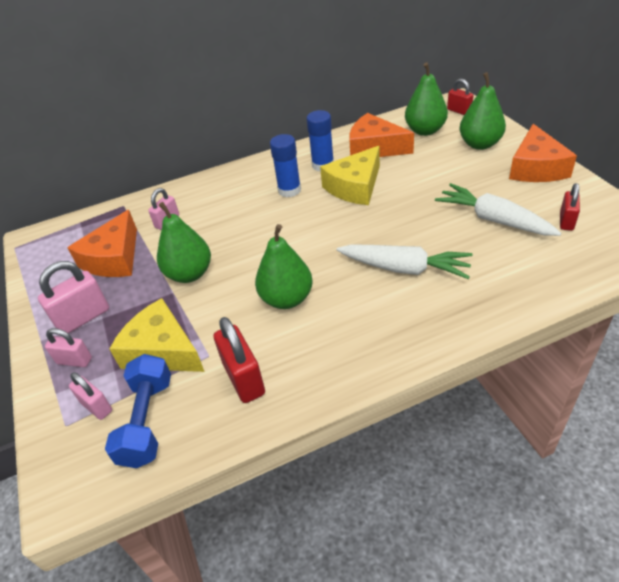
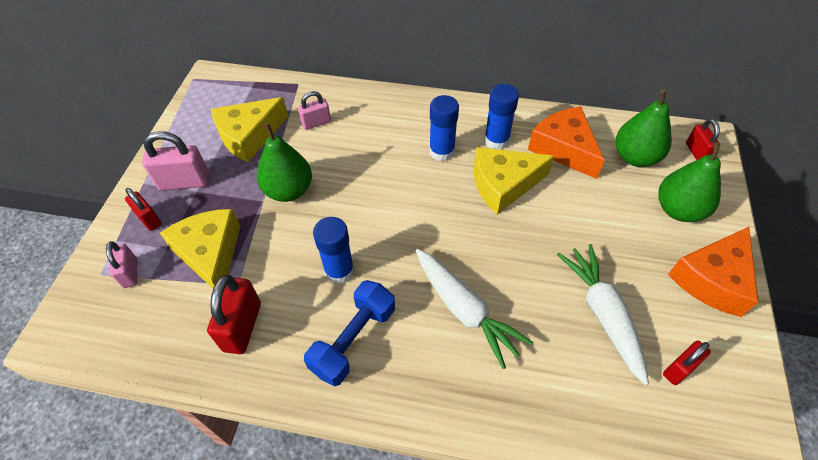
camera: 30 degrees right, 10 degrees up
(74, 361) = (149, 219): pink padlock -> red padlock
(114, 258) = (249, 136): orange cheese -> yellow cheese
(147, 421) = (150, 313): blue dumbbell -> blue dumbbell (353, 340)
(287, 299) = (339, 271): green pear -> blue glue stick

